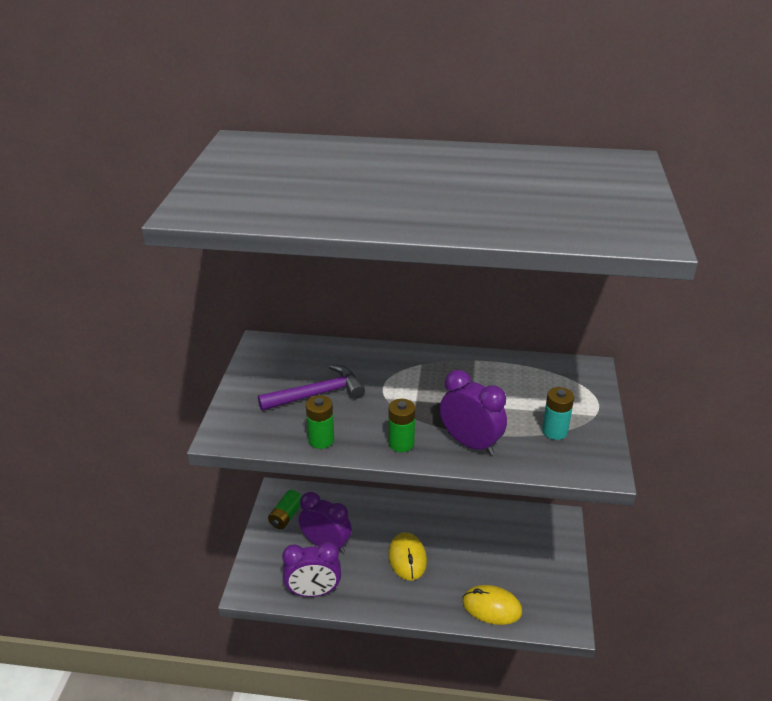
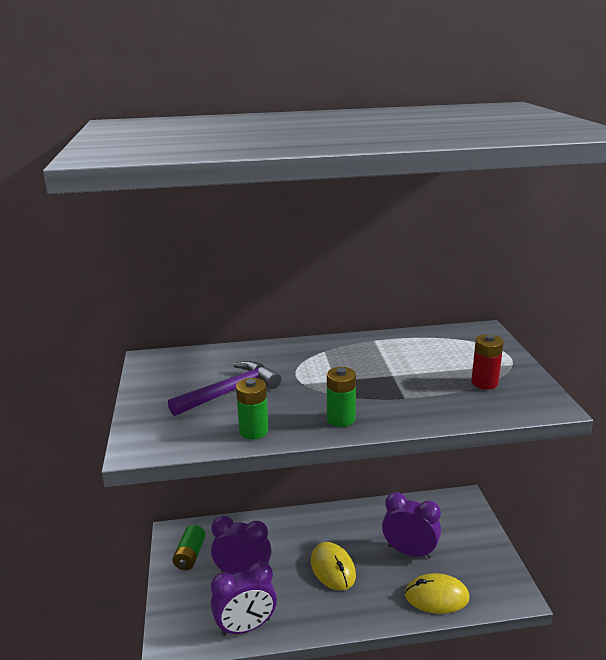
camera: 15 degrees left, 10 degrees down
(470, 443) = (410, 406): purple clock -> purple clock (409, 551)
(554, 431) = (484, 383): turquoise battery -> red battery

